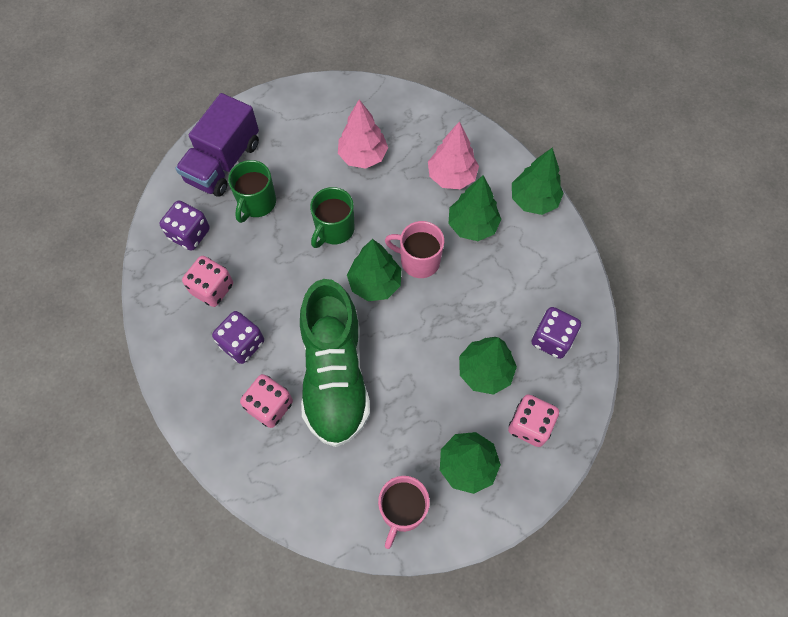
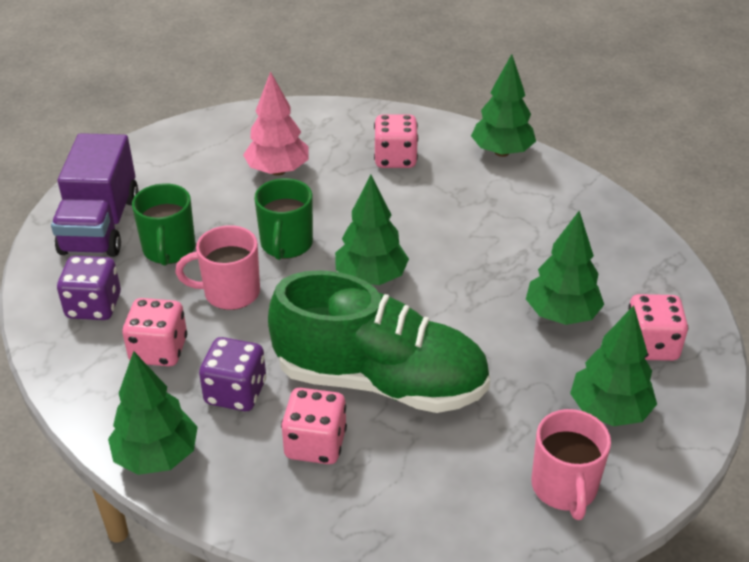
camera: 25 degrees left, 25 degrees down
(334, 374) = (380, 381): green shoe -> green shoe turned 45 degrees counterclockwise
(418, 261) = (409, 241): pink mug -> pink mug (230, 293)
(451, 176) = (395, 159): pink tree -> pink dice
(472, 225) = (449, 192): green tree -> green tree (157, 456)
(552, 339) = (613, 260): purple dice -> none

